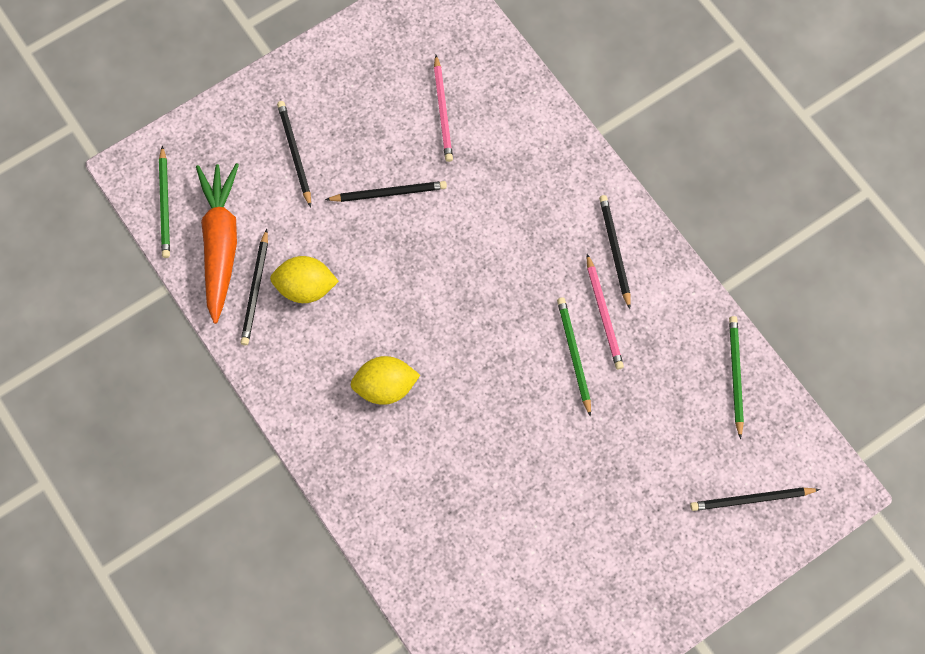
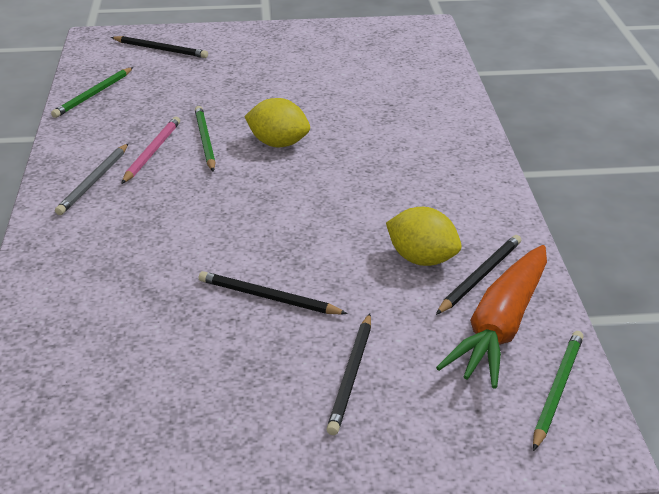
camera: 150 degrees left, 35 degrees down
(385, 387) = (390, 175): yellow lemon -> yellow lemon (278, 144)
(443, 111) = (135, 344): pink pencil -> none
(574, 355) = (205, 140): green pencil -> green pencil turned 150 degrees clockwise
(614, 250) = (94, 181): black pencil -> grey pencil

